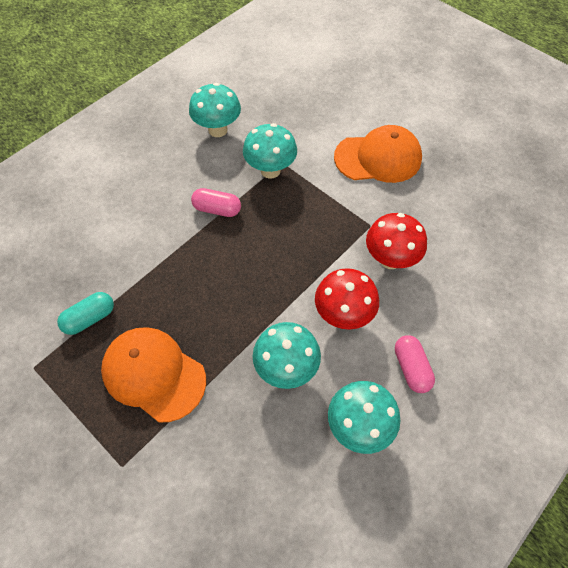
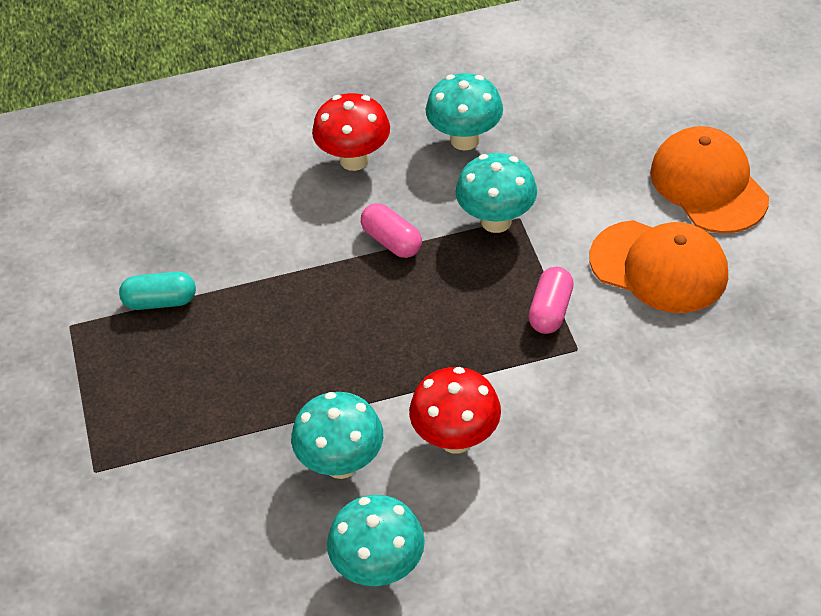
camera: 35 degrees right, 10 degrees down
(153, 374) = (189, 395): orange cap -> orange cap (708, 185)
(390, 259) = (570, 403): red mushroom -> red mushroom (354, 160)
(411, 368) = (494, 540): pink capsule -> pink capsule (550, 310)

